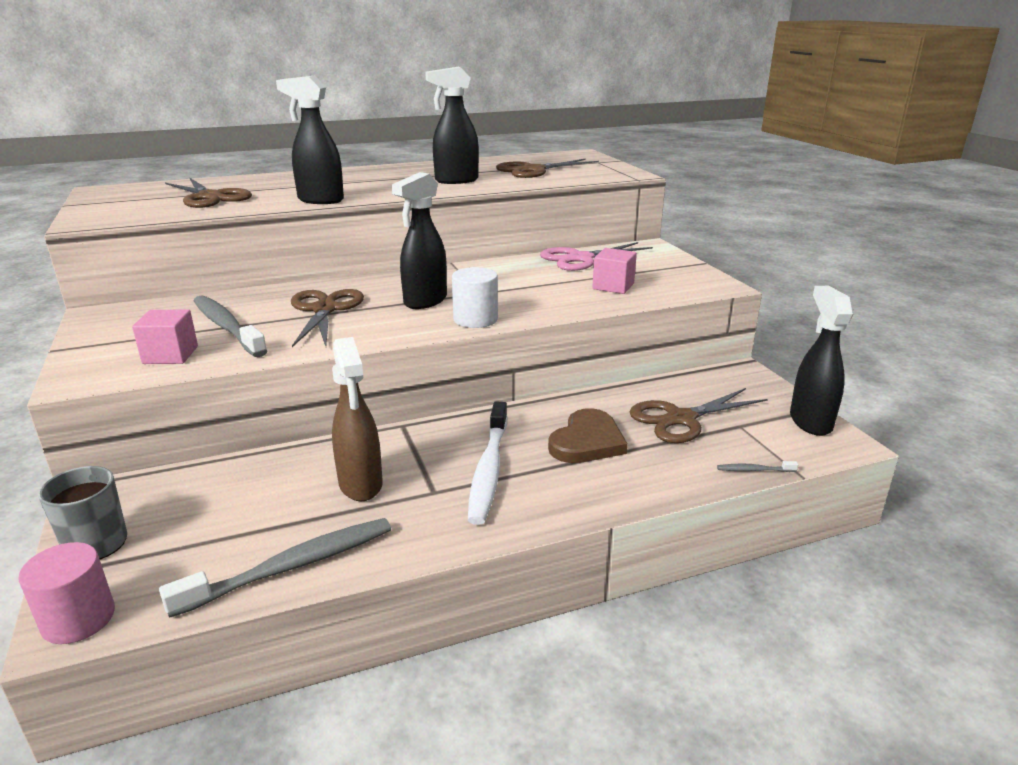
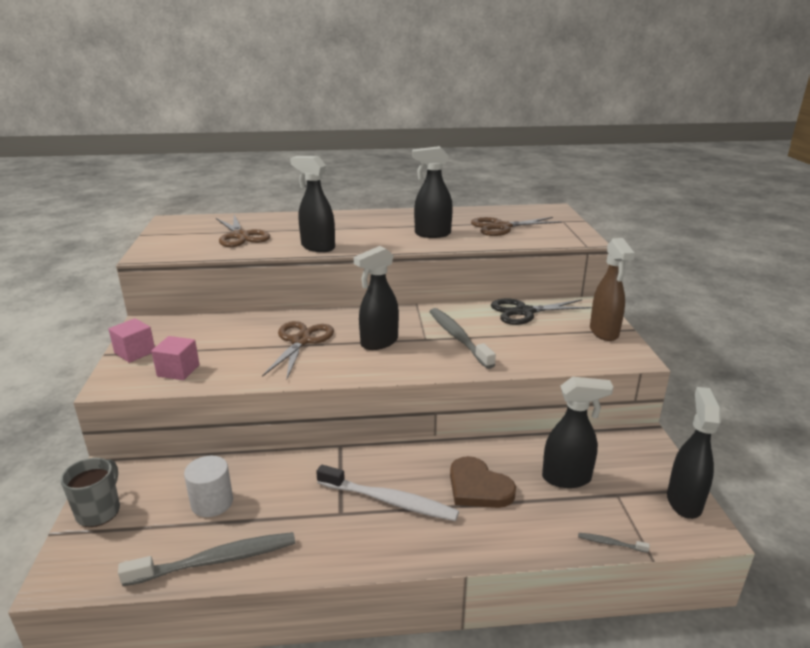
camera: 15 degrees right, 0 degrees up
(78, 619) = (68, 573): pink cylinder -> none
(227, 327) = (226, 349): grey toothbrush -> grey toothbrush (458, 338)
(361, 485) = (289, 496): brown spray bottle -> brown spray bottle (604, 332)
(475, 319) = (410, 367): white cylinder -> white cylinder (212, 502)
(489, 470) = (389, 501): white toothbrush -> white toothbrush turned 90 degrees counterclockwise
(580, 259) = (524, 312): pink scissors -> black scissors
(587, 441) = (478, 487): brown heart -> brown heart turned 90 degrees clockwise
(613, 286) = (539, 346): pink cube -> pink cube (135, 352)
(681, 419) = (567, 478): brown scissors -> black spray bottle

